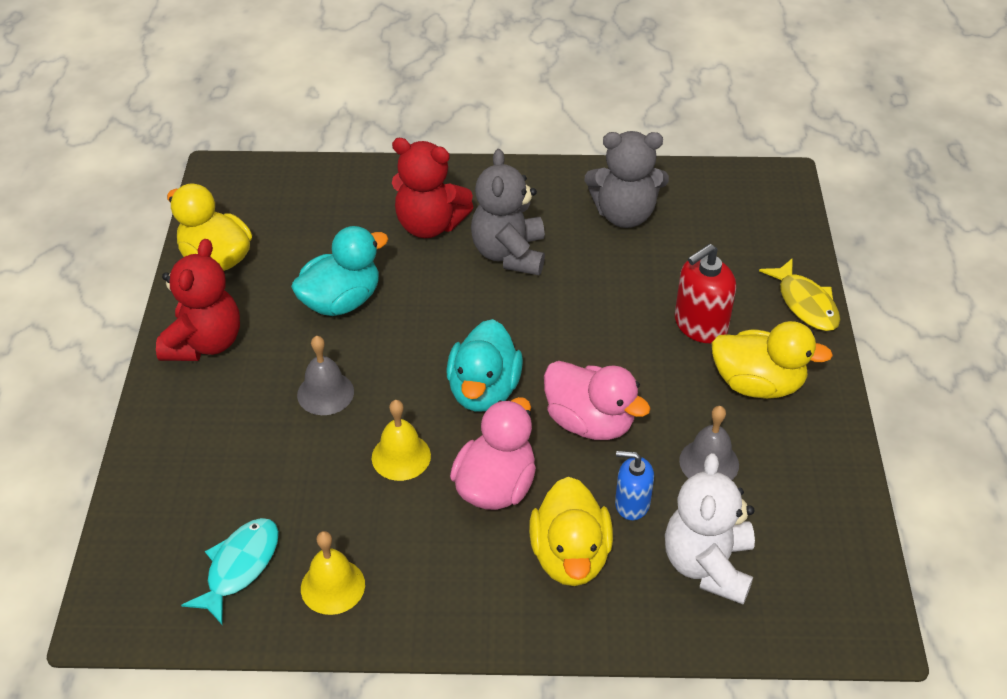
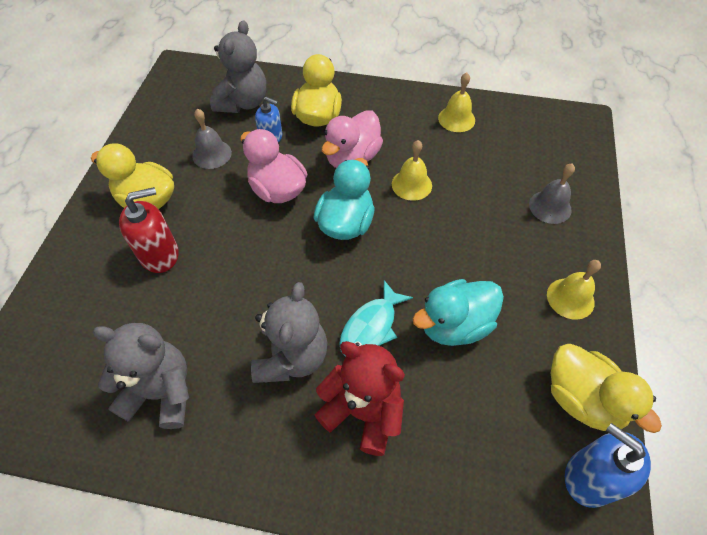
camera: 170 degrees left, 10 degrees up
(204, 343) = (570, 298): red teddy bear -> yellow bell
(224, 210) = (589, 477): none -> blue soap dispenser
(239, 567) = (512, 135): turquoise fish -> turquoise fish (371, 327)
(325, 393) = (465, 238): grey bell -> grey bell (550, 207)
(707, 565) = (243, 103): white teddy bear -> grey teddy bear
(805, 303) = (64, 261): yellow fish -> none

